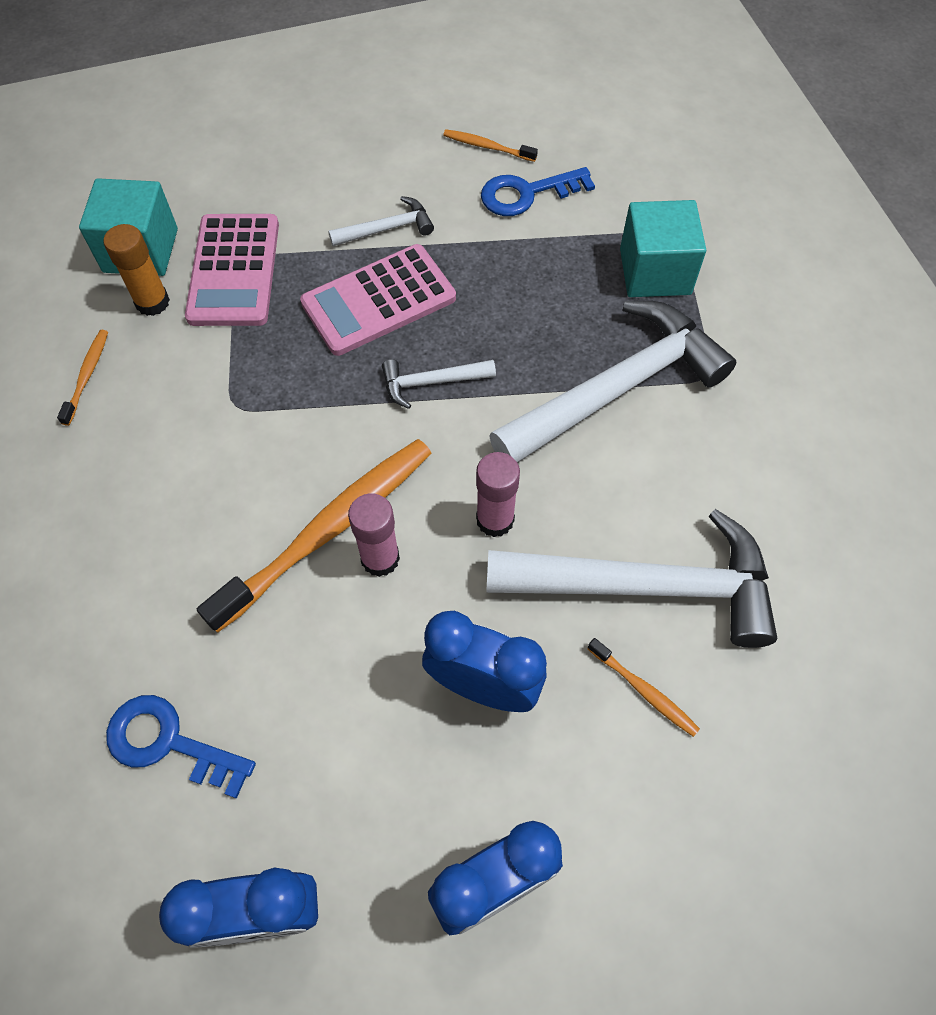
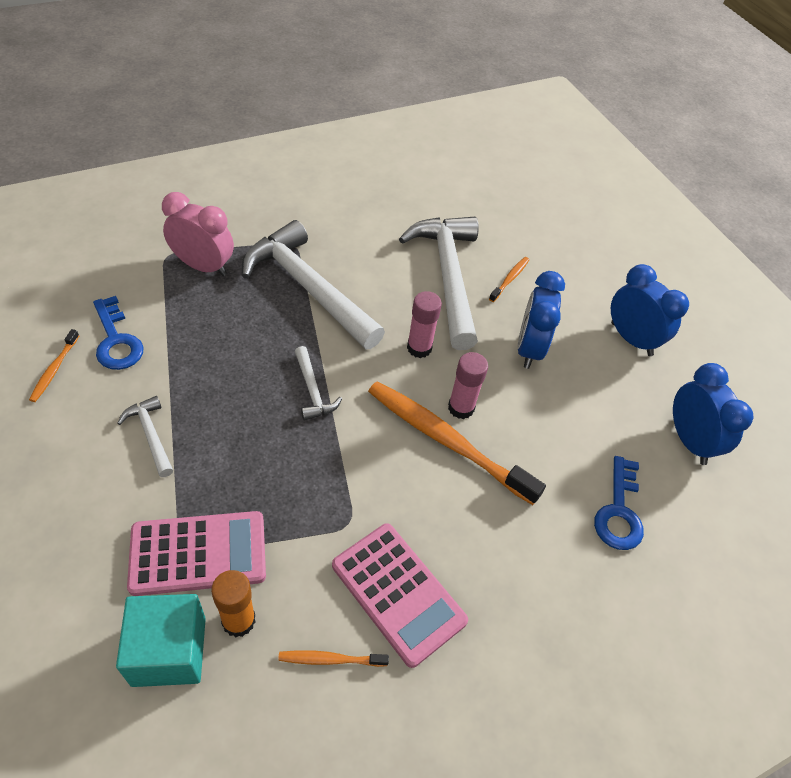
camera: 105 degrees left, 10 degrees down
(378, 300) = (233, 433): pink calculator -> pink calculator (398, 593)
(655, 271) = (203, 266): turquoise cube -> pink clock

